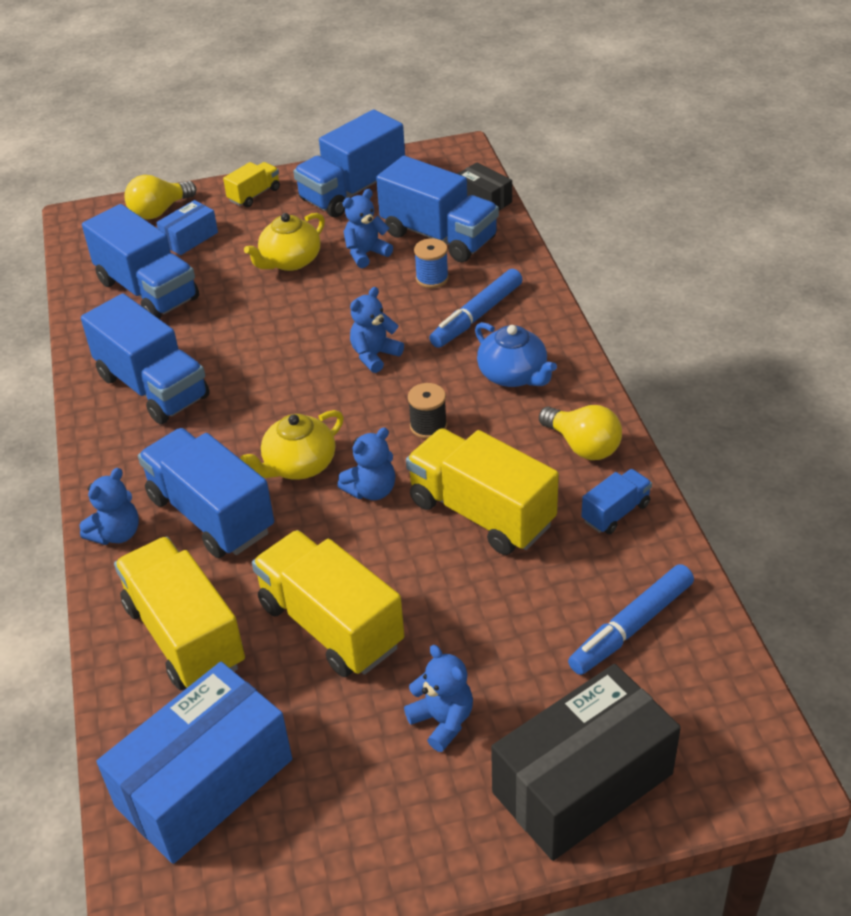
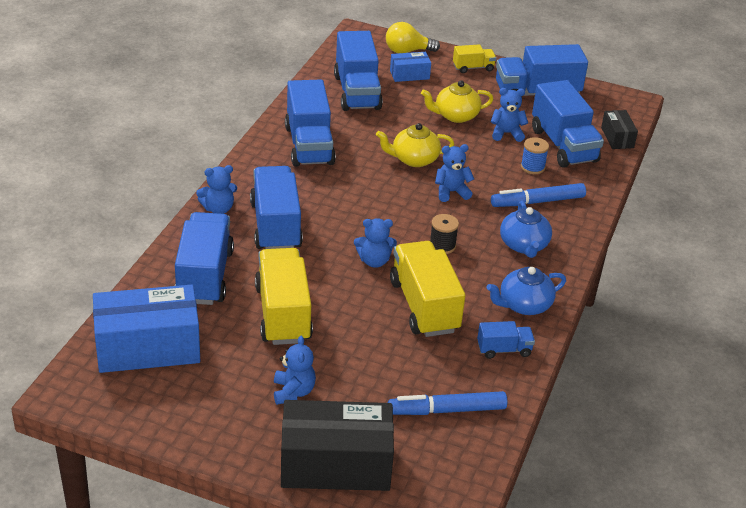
camera: 30 degrees right, 5 degrees down
(185, 635) = (205, 276): yellow truck -> blue truck
(298, 465) = (347, 227): yellow teapot -> yellow teapot (414, 159)
(582, 446) = (524, 305): yellow light bulb -> blue teapot

